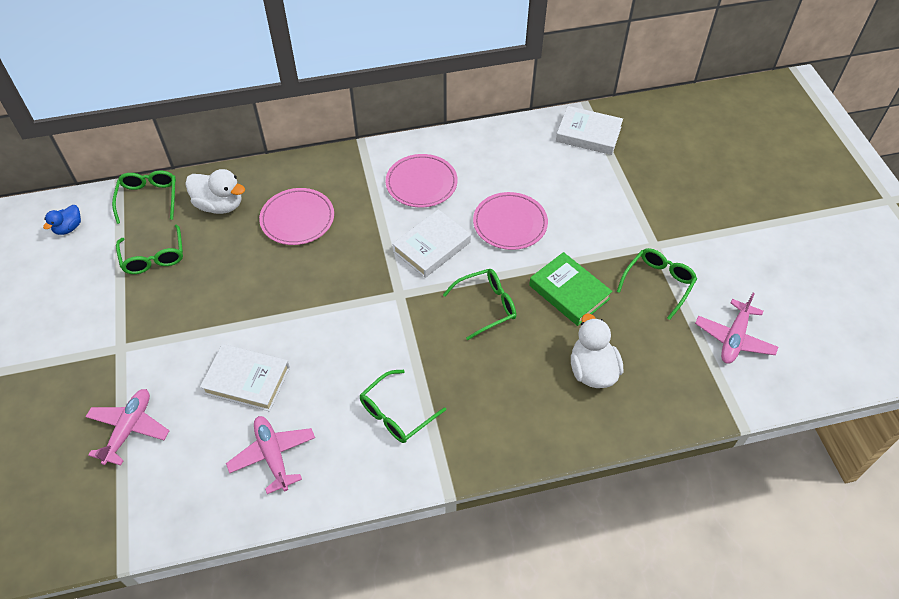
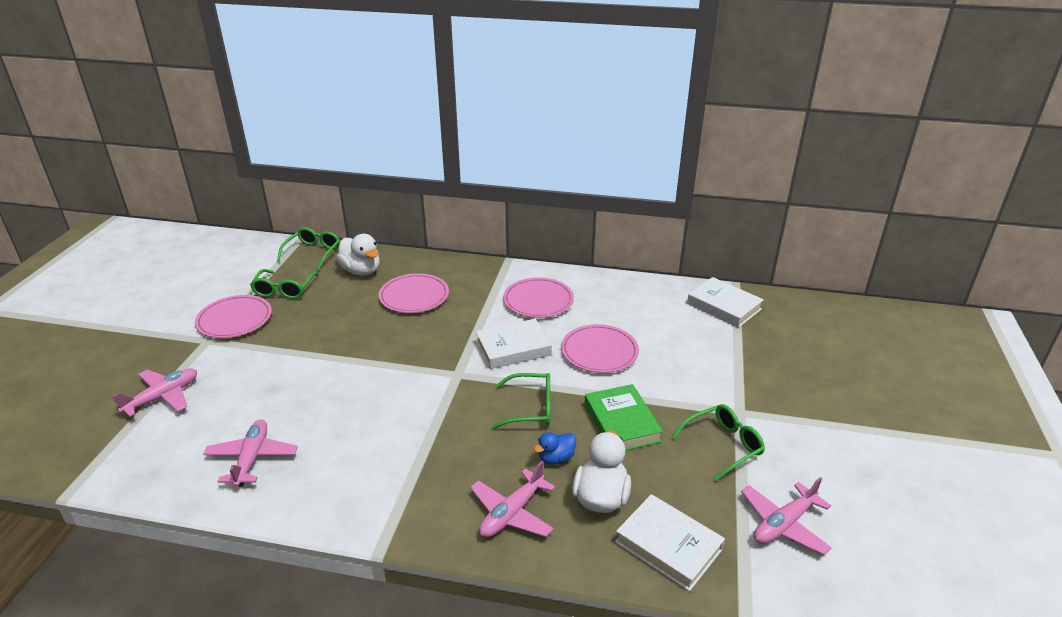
camera: 25 degrees right, 20 degrees down
(69, 228) = (242, 255): blue duck -> blue duck (556, 458)
(129, 313) = (234, 320): none -> pink plate
(247, 380) = (280, 395): white book -> white book (668, 546)
(396, 414) = (382, 465): green glasses -> none
(532, 413) = (512, 513): none -> pink plane

